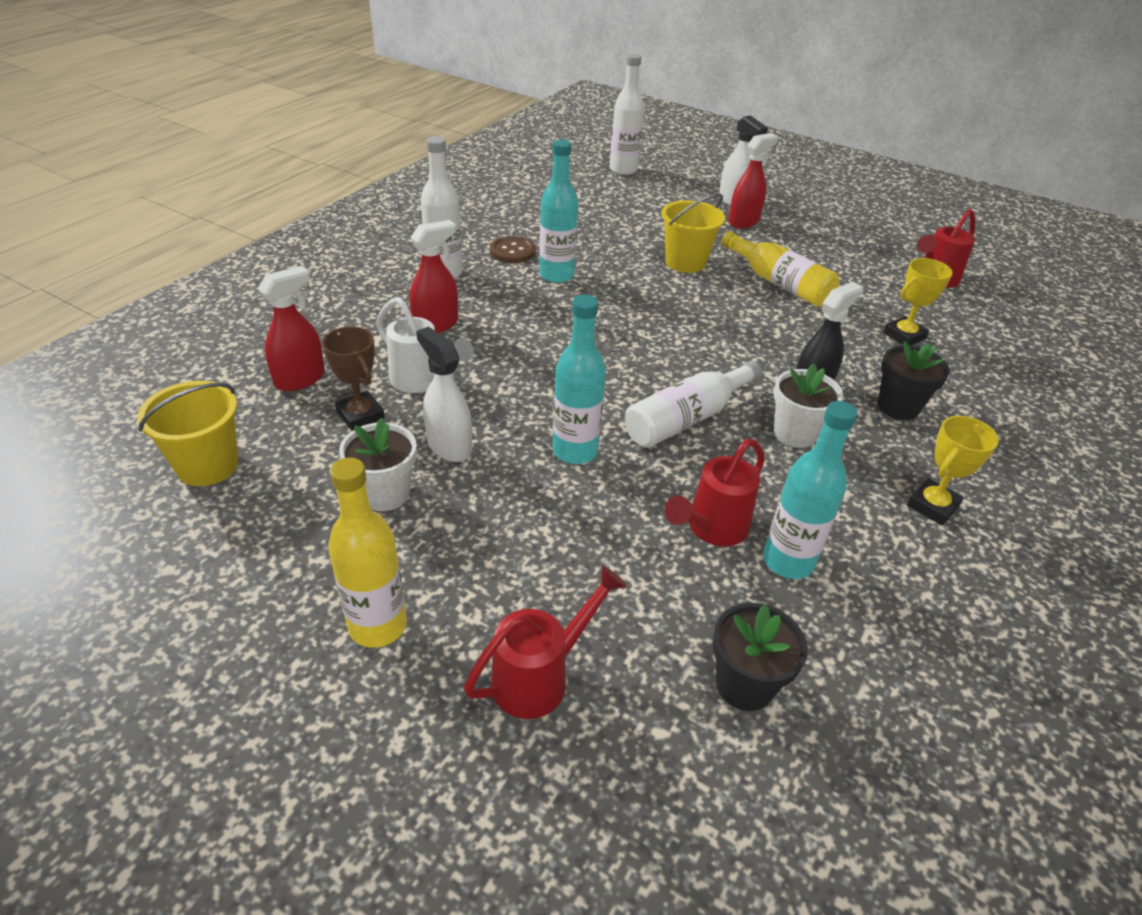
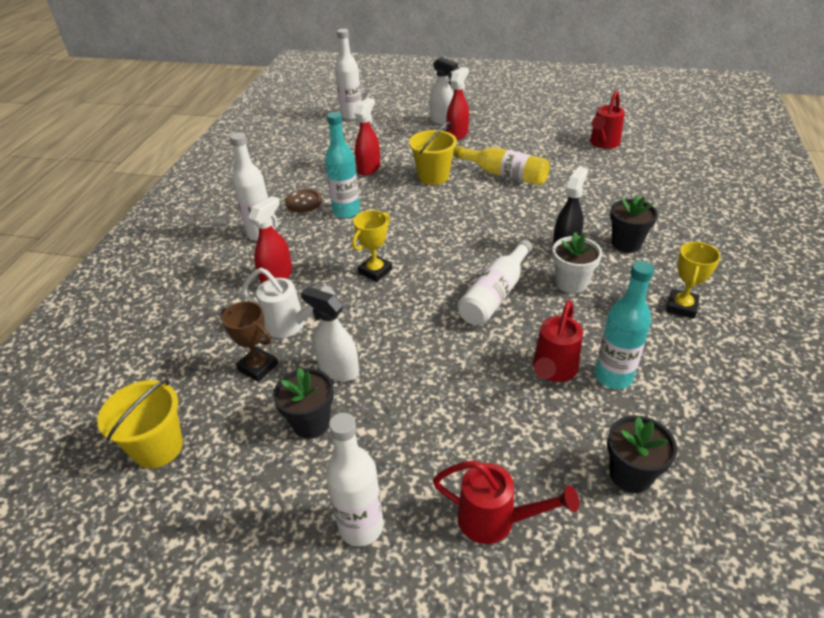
camera: 15 degrees left, 0 degrees up
(300, 379) = (194, 352): red spray bottle -> red spray bottle (369, 168)
(378, 626) = (361, 526): yellow bottle -> white bottle
(385, 494) = (311, 423): white flower pot -> black flower pot
(540, 676) = (496, 520): red watering can -> red watering can turned 75 degrees clockwise
(575, 451) = (431, 344): turquoise bottle -> none
(904, 335) = (604, 190): yellow trophy -> yellow trophy (375, 271)

